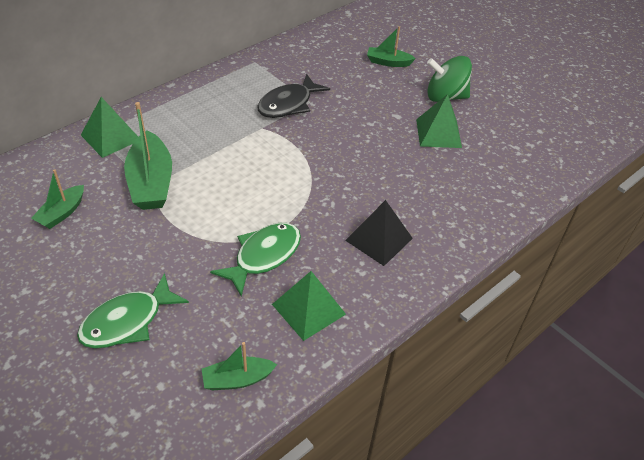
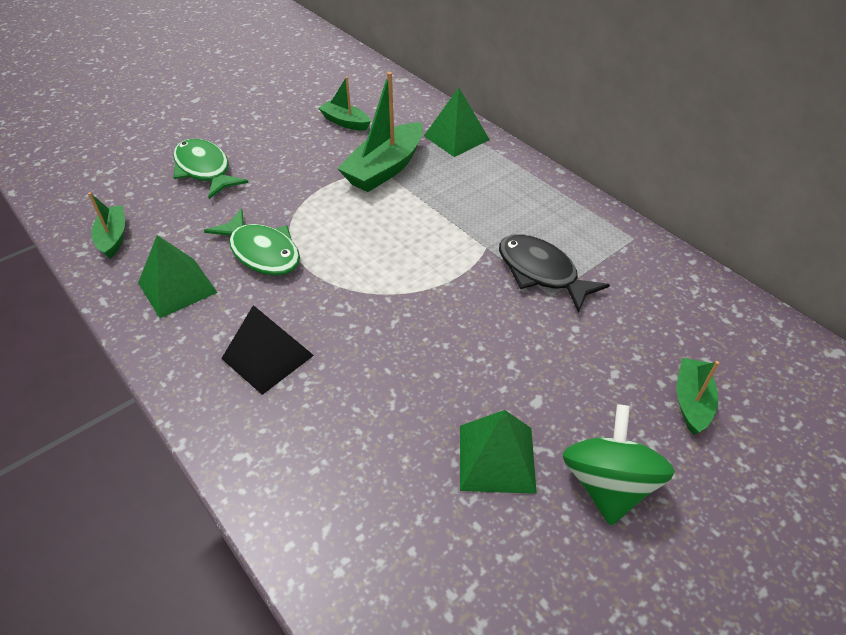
camera: 95 degrees right, 0 degrees up
(151, 182) = (385, 168): green boat -> green boat turned 45 degrees counterclockwise

